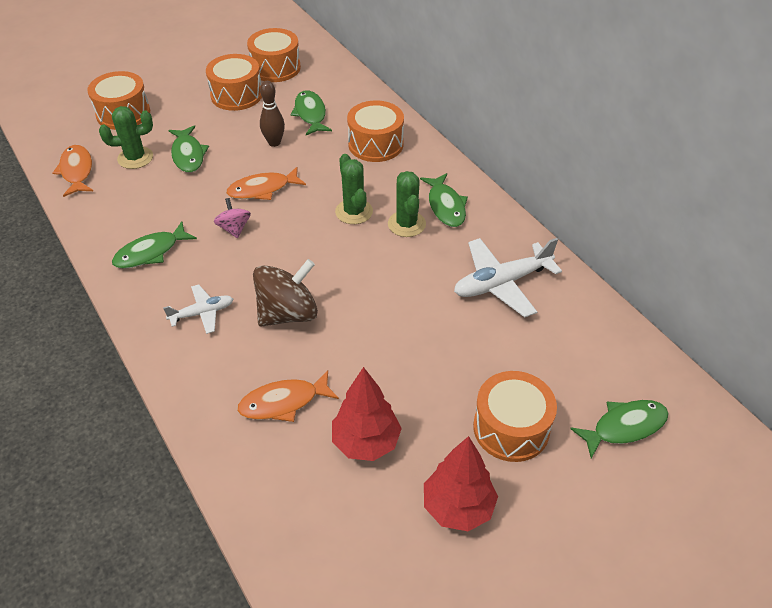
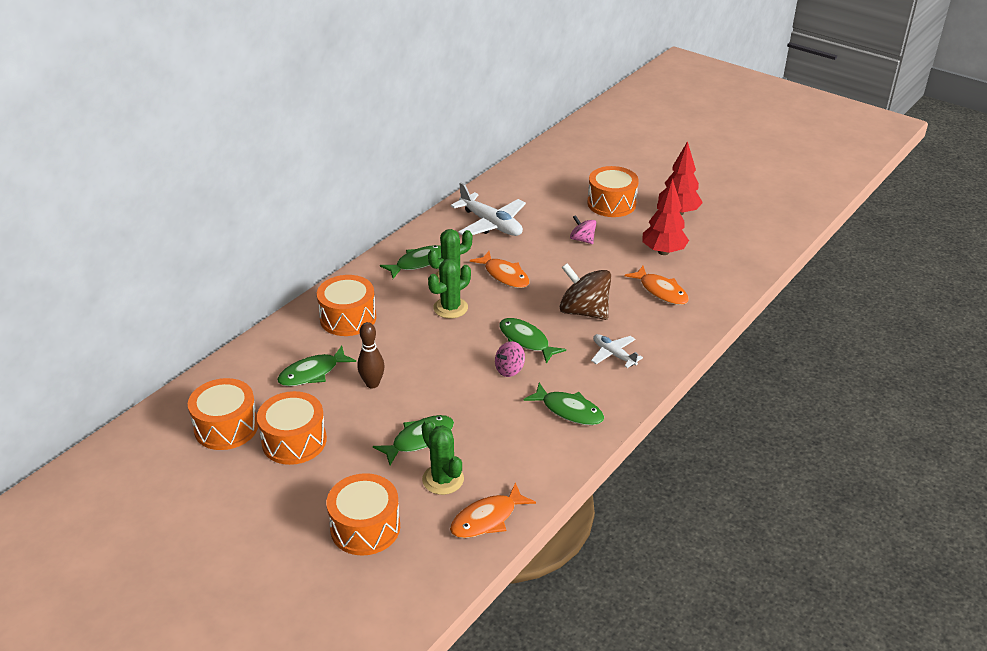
camera: 110 degrees left, 10 degrees down
(262, 189) = (448, 369): orange fish -> orange fish (504, 275)
(432, 362) = (582, 240): none -> pink spinning top
(624, 427) = (581, 168): green fish -> green fish (526, 341)

